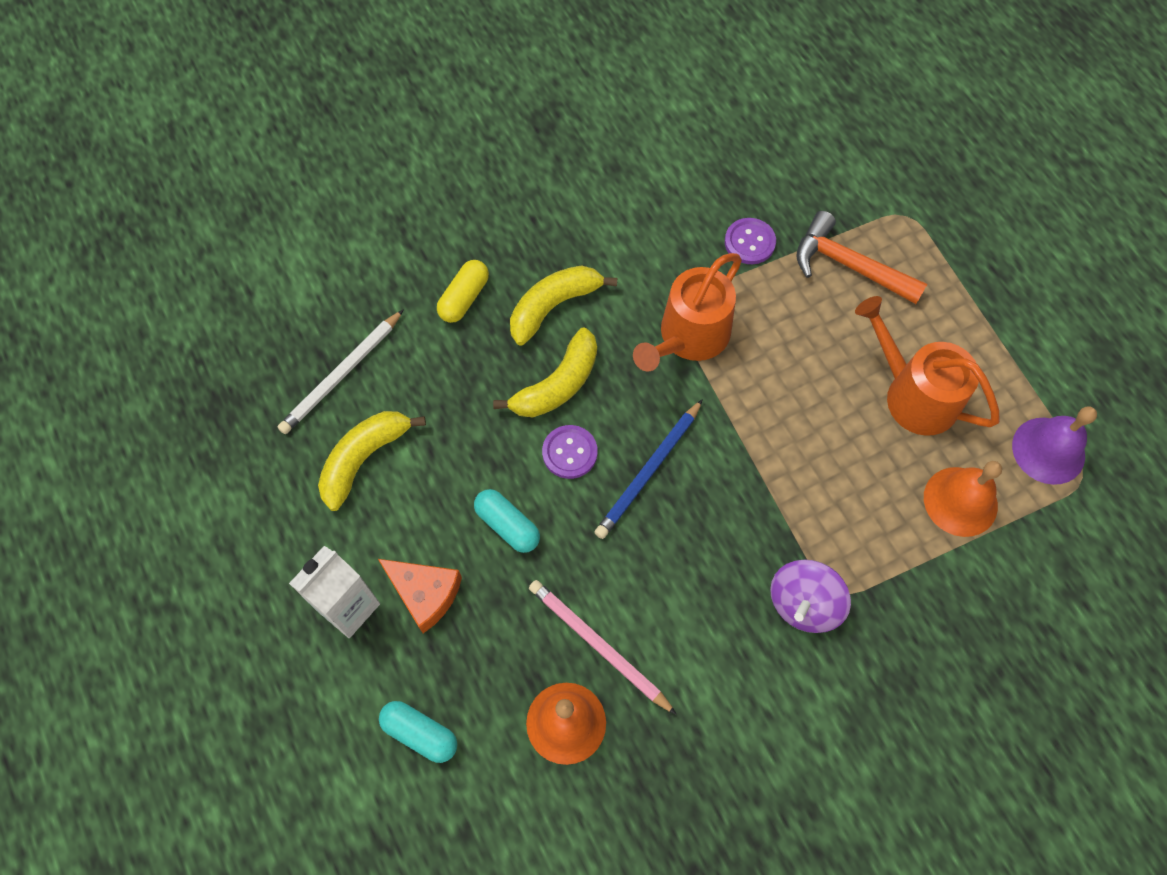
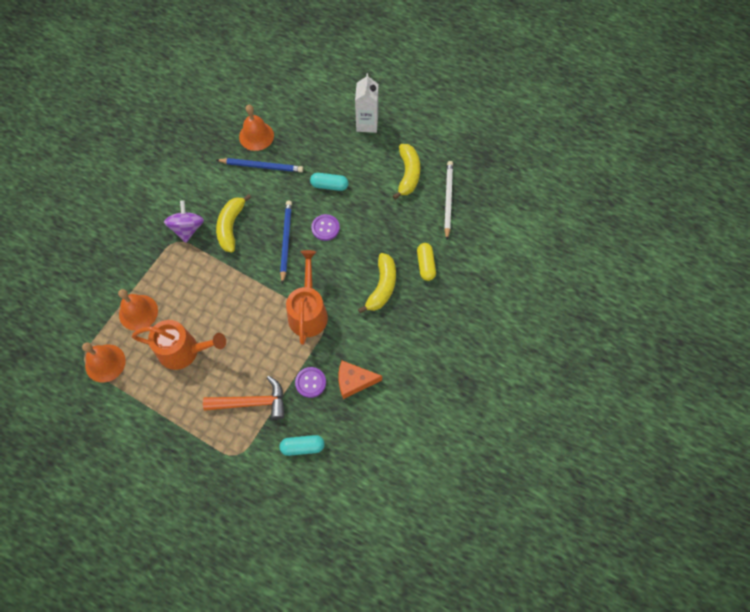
camera: 145 degrees right, 0 degrees up
(420, 733) = (307, 103): turquoise capsule -> turquoise capsule (302, 447)
(424, 593) = (342, 144): orange cheese -> orange cheese (354, 381)
(557, 384) = (352, 253): yellow banana -> yellow banana (231, 226)
(598, 646) = (261, 166): pink pencil -> blue pencil
(1048, 450) = (105, 363): purple bell -> orange bell

